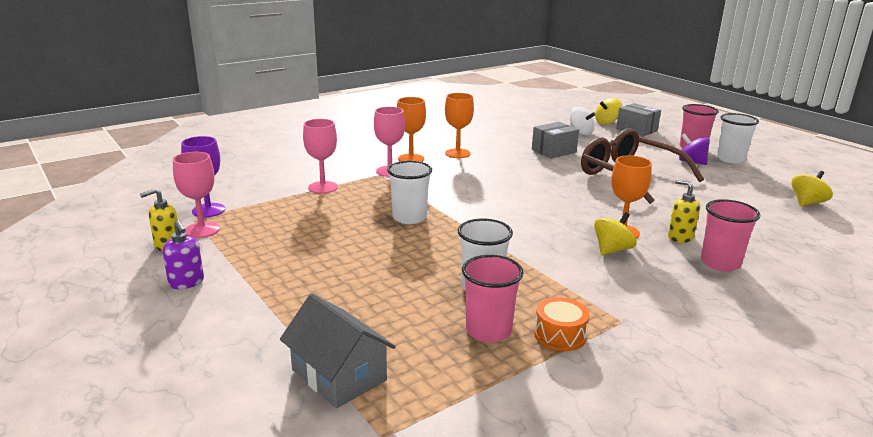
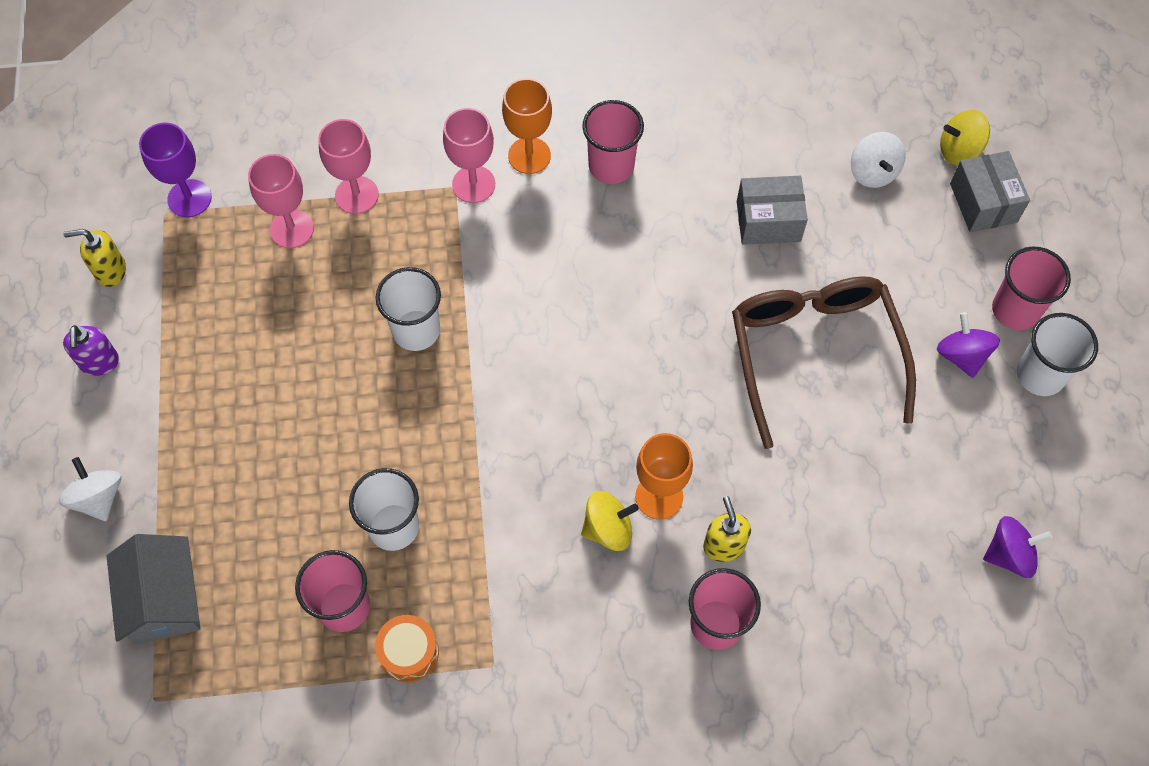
camera: 30 degrees right, 40 degrees up
(202, 230) = (162, 247): pink goblet -> pink goblet (292, 229)
(234, 342) = (98, 498): none -> white spinning top
(457, 153) = (611, 166): orange goblet -> pink cup
(807, 203) = (1009, 554): yellow spinning top -> purple spinning top

